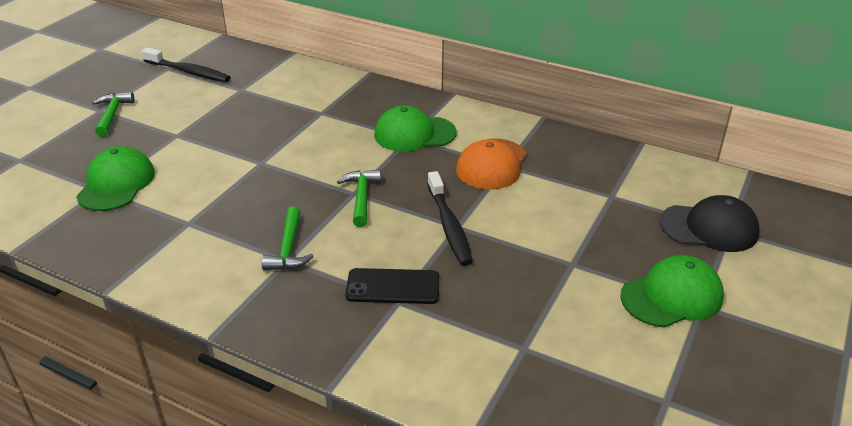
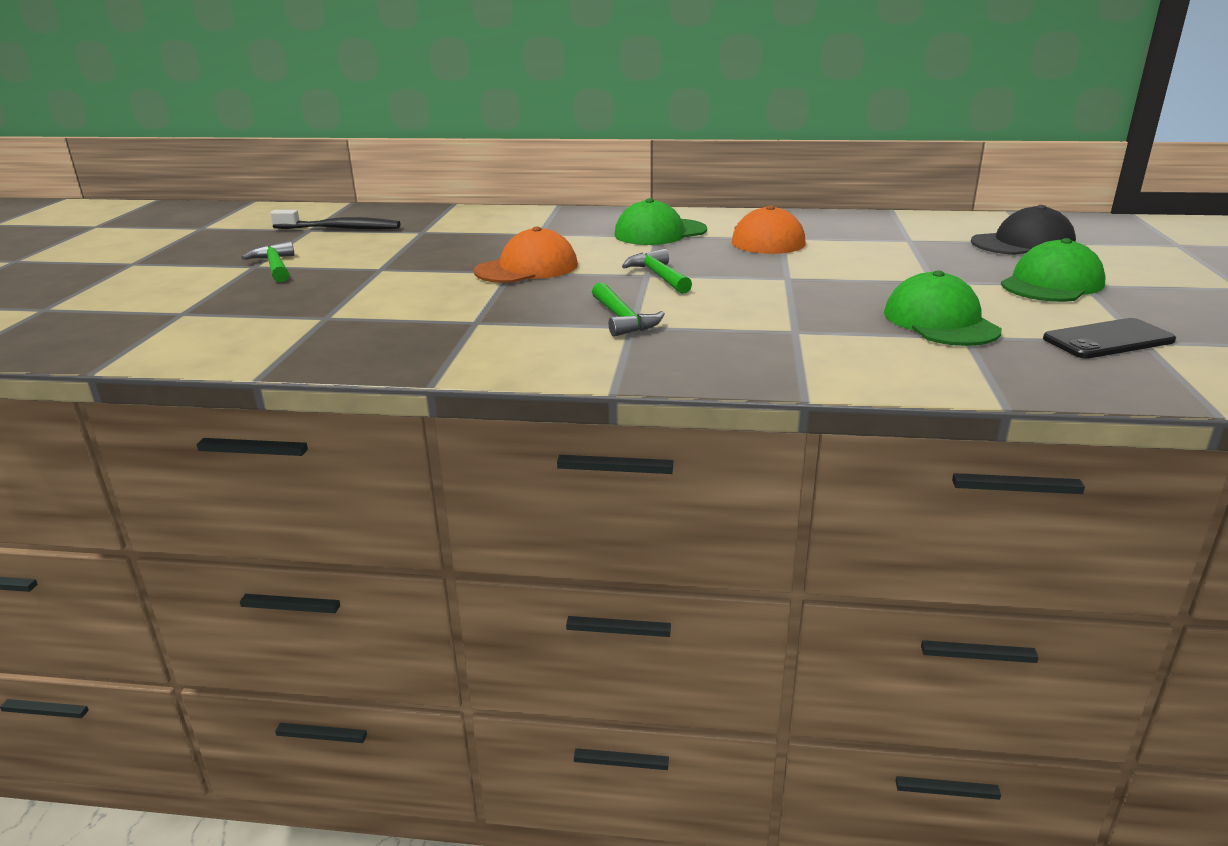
camera: 20 degrees left, 10 degrees down
(116, 184) = (343, 310): green cap -> green cap (940, 322)
(275, 161) = (527, 268): none -> orange cap
(393, 286) = (775, 323): black phone -> black phone (1108, 340)
(449, 226) = (778, 279): black toothbrush -> none

